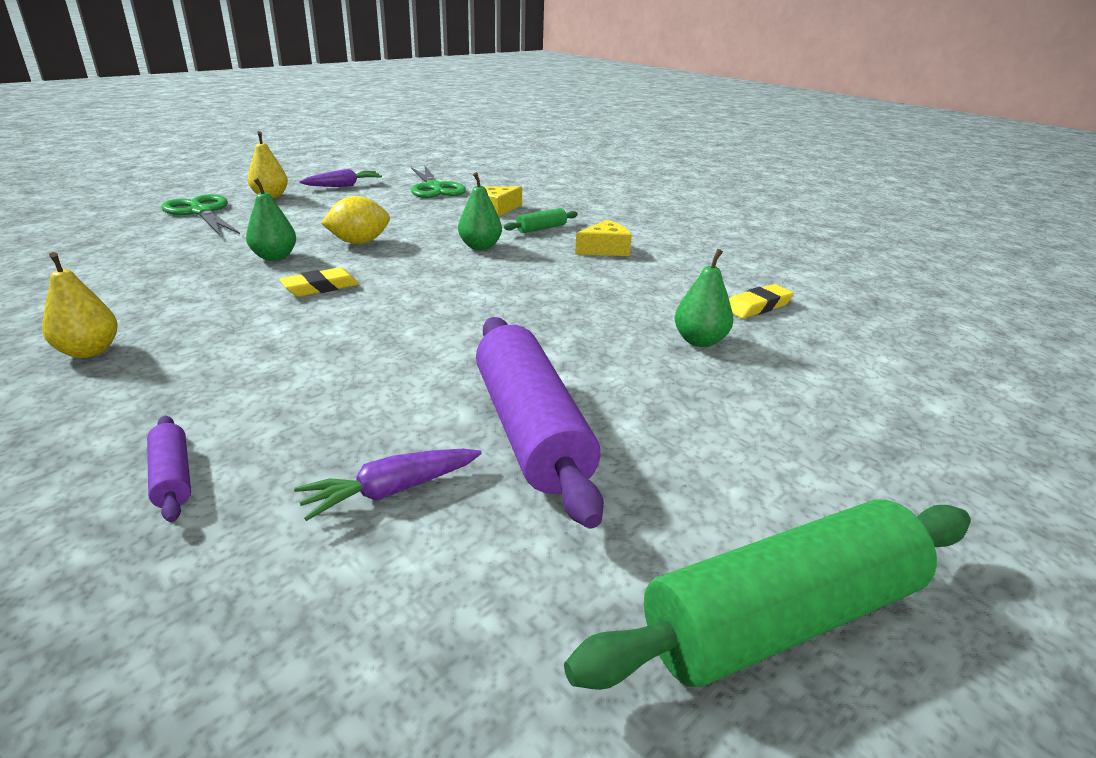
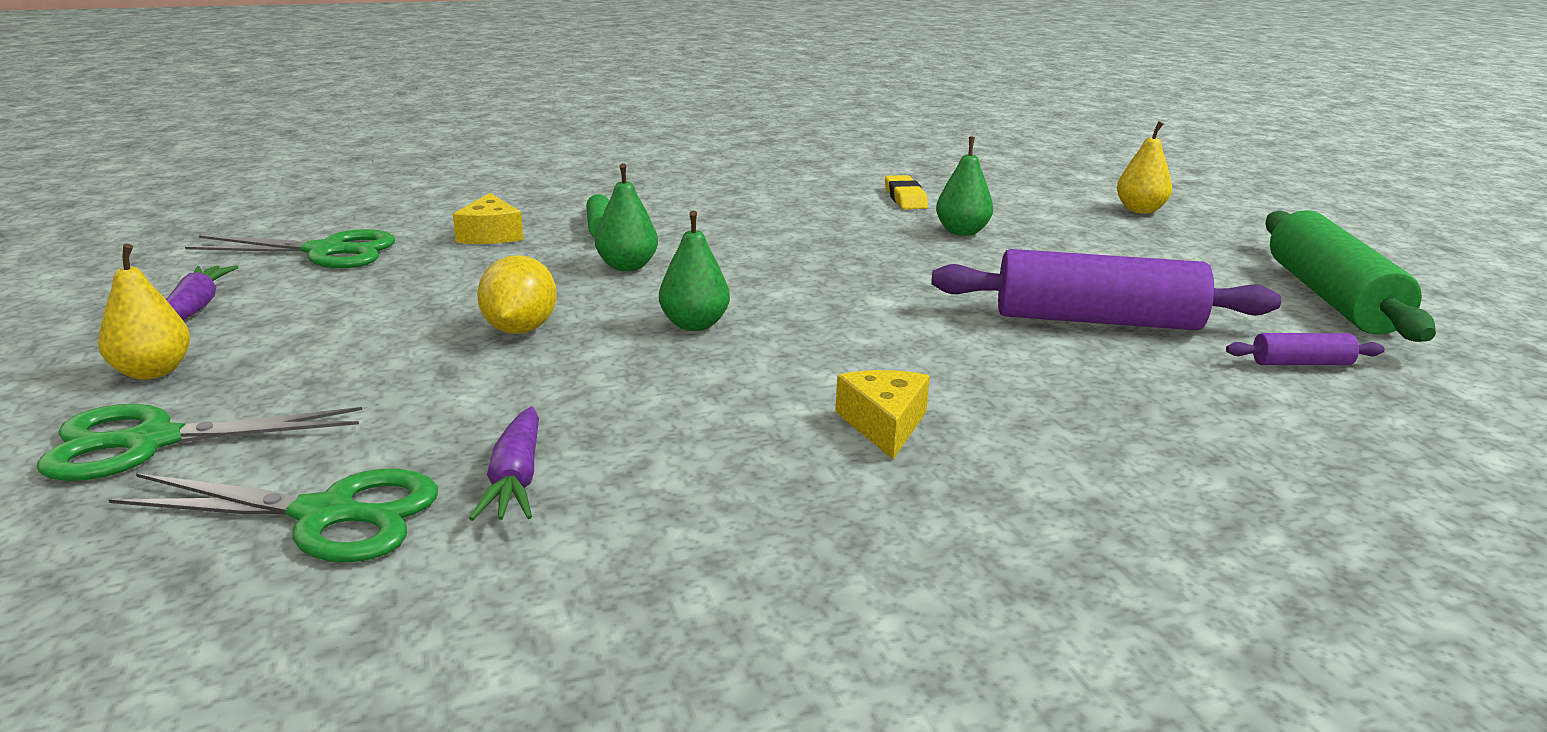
camera: 65 degrees left, 5 degrees down
(89, 351) = (782, 549): yellow pear -> yellow pear (1140, 210)
(134, 251) = (326, 515): none -> green scissors
(172, 477) = (1143, 487): purple rolling pin -> purple rolling pin (1301, 363)
(275, 257) = (514, 392): green pear -> green pear (694, 325)
(320, 287) = (677, 371): yellow eraser -> none
(391, 491) = (1182, 387): purple carrot -> purple carrot (515, 479)
(605, 249) = (706, 215): yellow cheese -> yellow cheese (884, 424)

